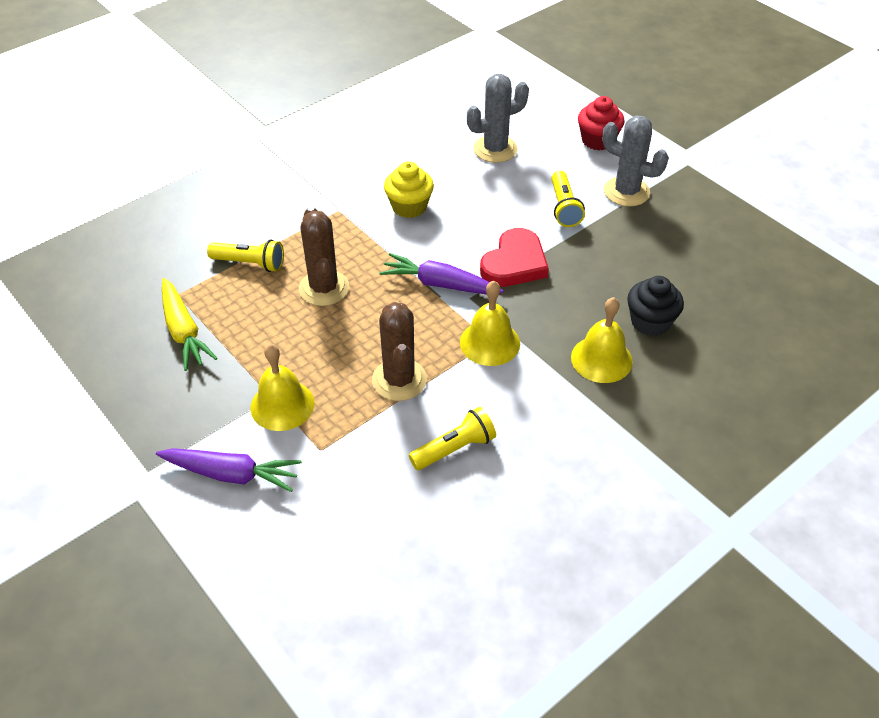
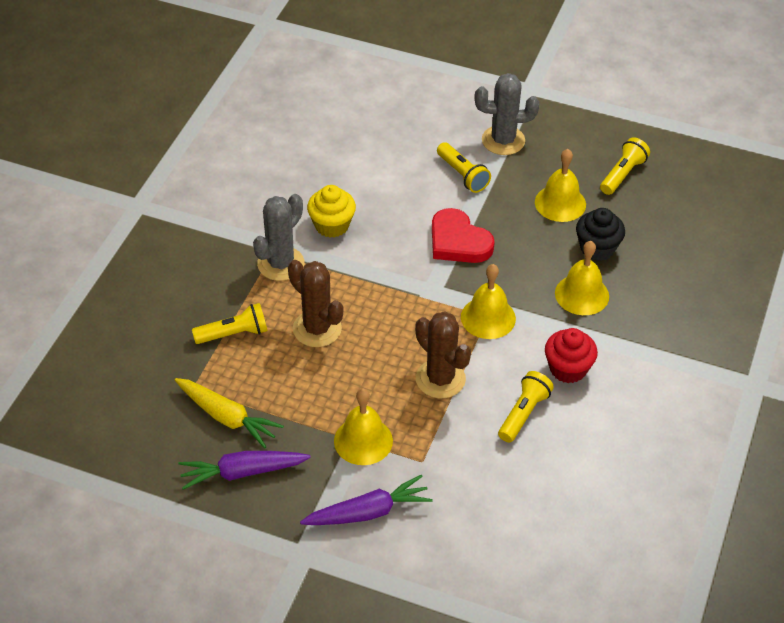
camera: 30 degrees left, 0 degrees up
(439, 284) = (411, 285): purple carrot -> purple carrot (242, 472)
(495, 149) = (365, 142): grey cactus -> grey cactus (281, 264)
(514, 263) = (458, 241): red heart -> red heart turned 135 degrees clockwise
(598, 140) = (446, 100): red cupcake -> red cupcake (568, 369)
(642, 266) = (560, 203): none -> yellow bell
(728, 263) = (623, 174): none -> yellow flashlight

